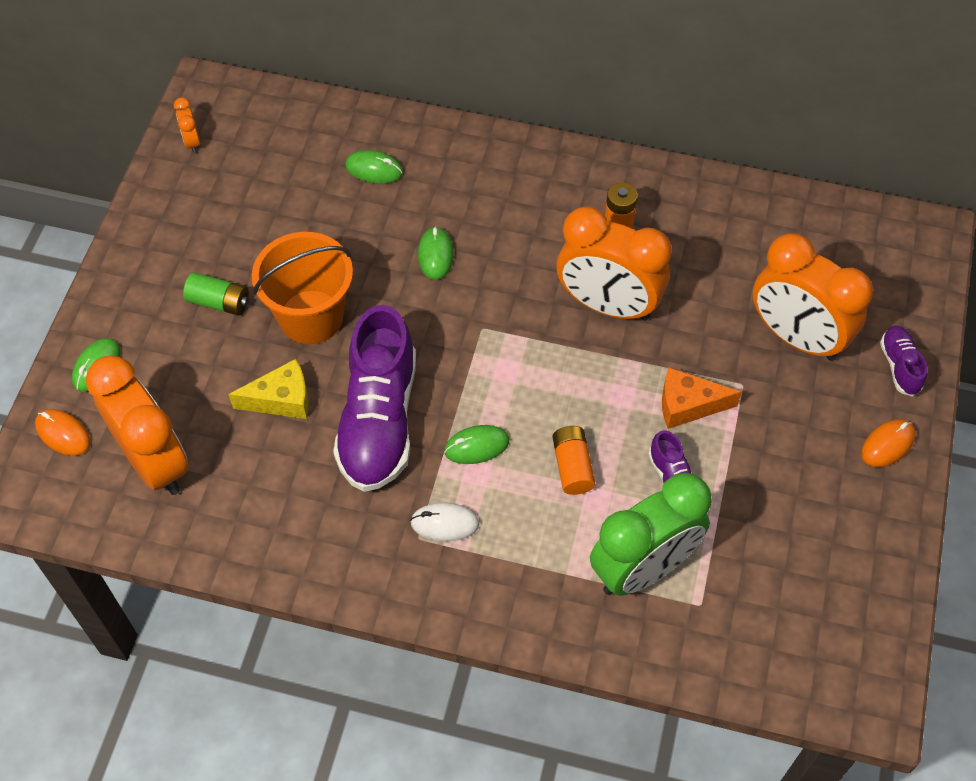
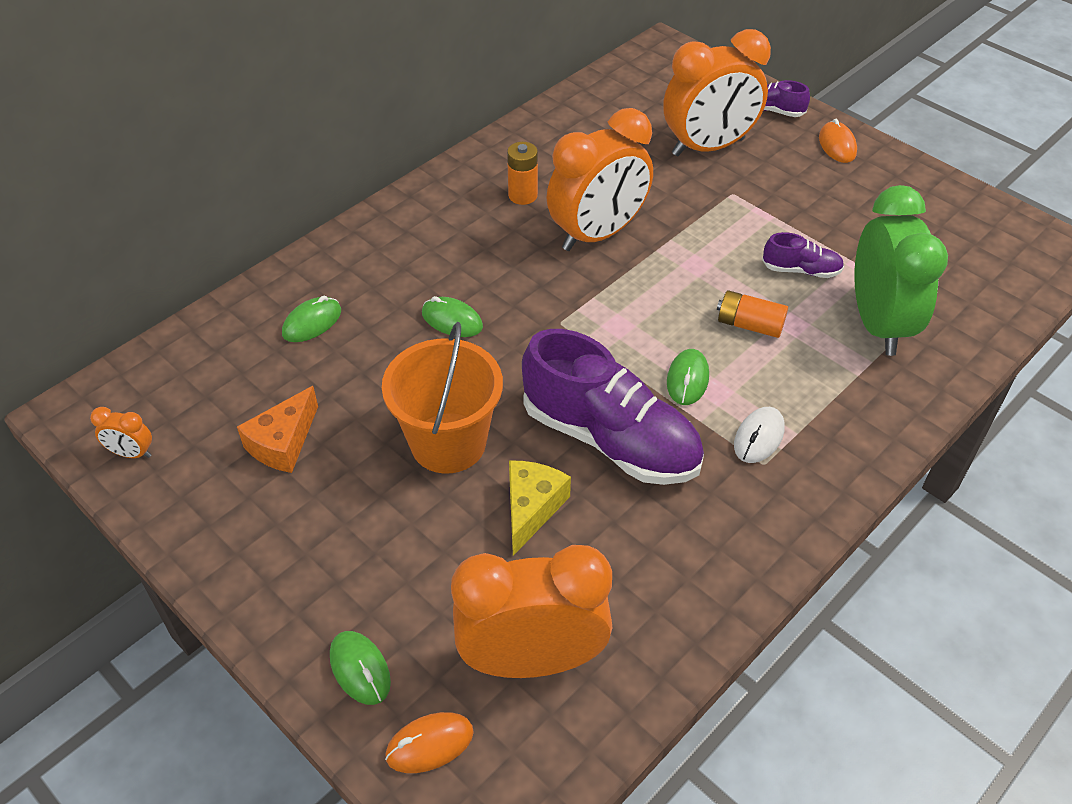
camera: 60 degrees left, 10 degrees down
(219, 302) = (366, 514): green battery -> none
(688, 405) = (732, 231): orange cheese -> orange cheese (283, 443)

